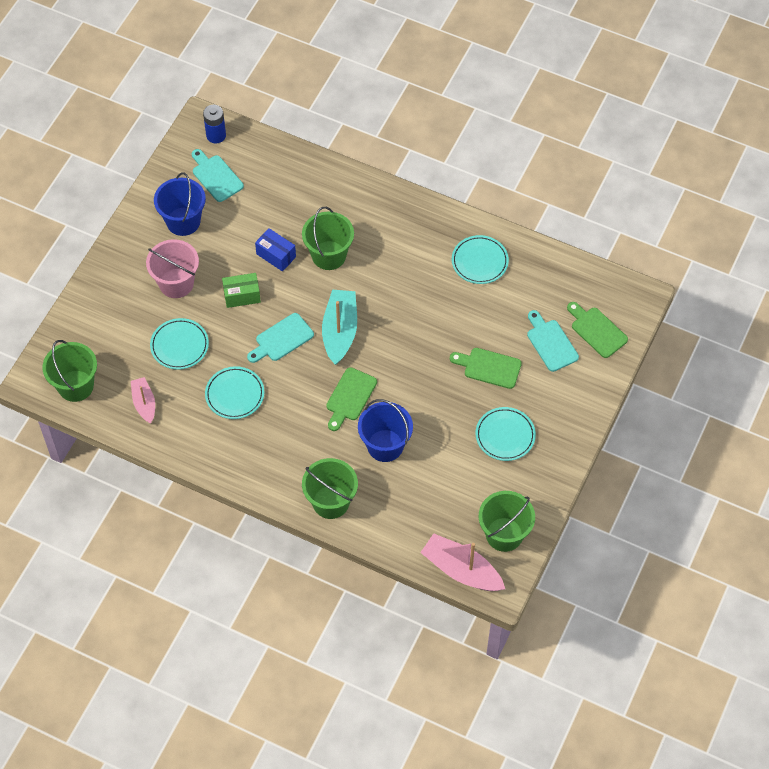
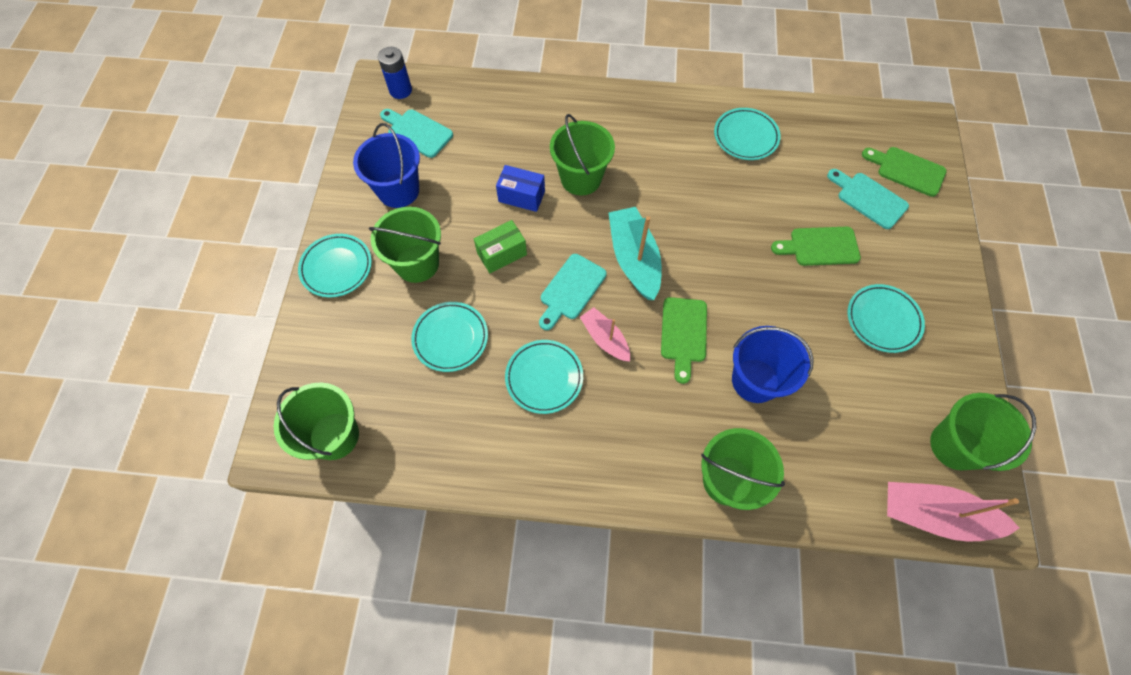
camera: 20 degrees left, 5 degrees up
(116, 267) = (336, 267): none -> turquoise plate
(144, 403) = (433, 429): pink boat -> pink boat (605, 339)
(176, 283) = (417, 263): pink bucket -> green bucket

